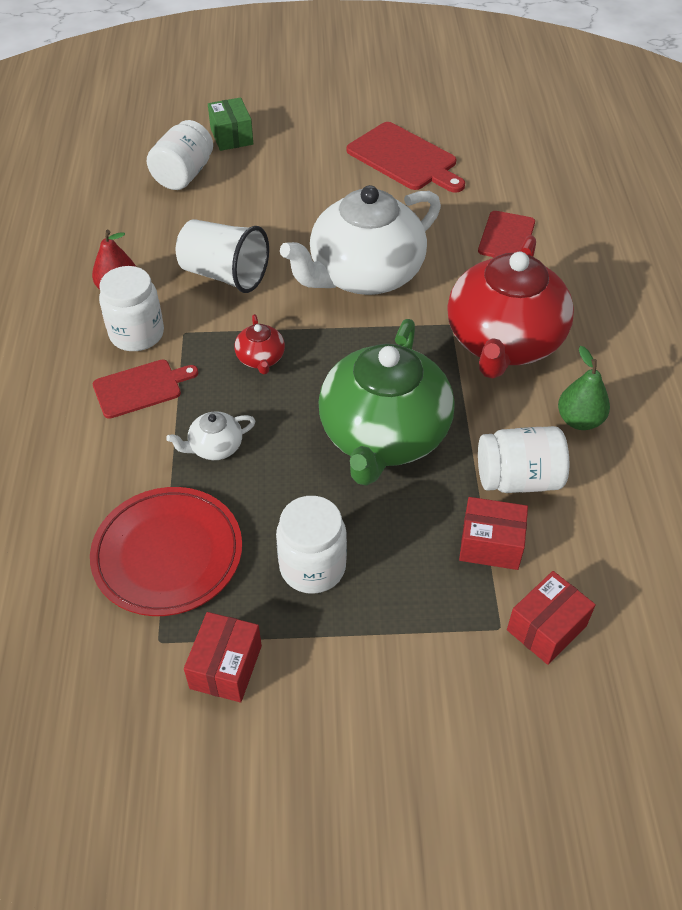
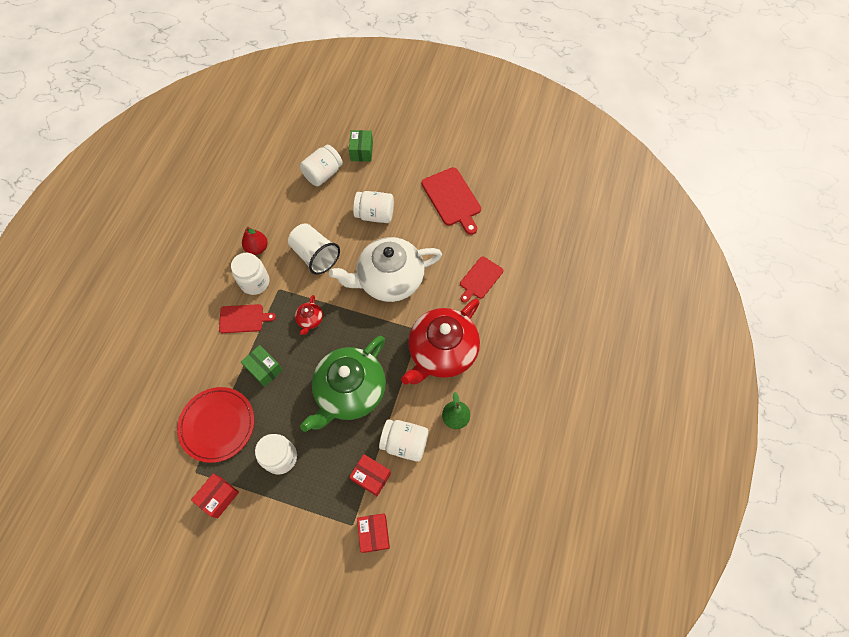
camera: 20 degrees right, 15 degrees up
(215, 447) = (264, 369): white teapot -> green box
(295, 203) = (375, 215): none -> white jar
(546, 628) = (374, 533): red box -> red box turned 75 degrees counterclockwise

